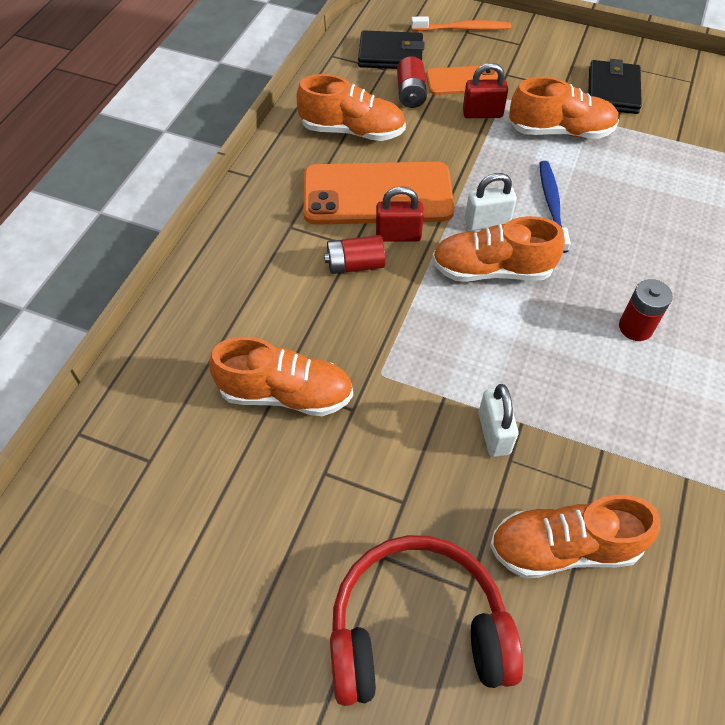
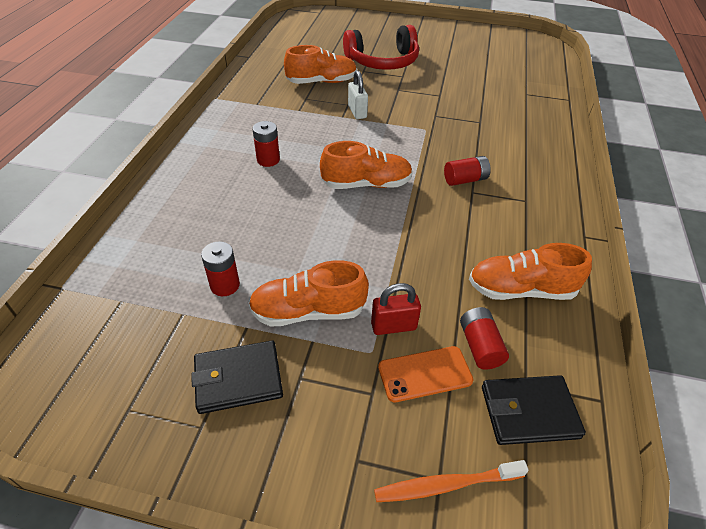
camera: 170 degrees right, 10 degrees down
(286, 394) = (474, 118): orange shoe -> none
(377, 194) = (470, 230): orange phone -> none
(398, 235) = (441, 201): red padlock -> none
(487, 222) = (374, 216): white padlock -> none
(552, 205) = (320, 234): blue toothbrush -> none
(613, 91) = (238, 379): black wallet -> black wallet turned 75 degrees clockwise
(645, 160) = (225, 285): none -> red battery

